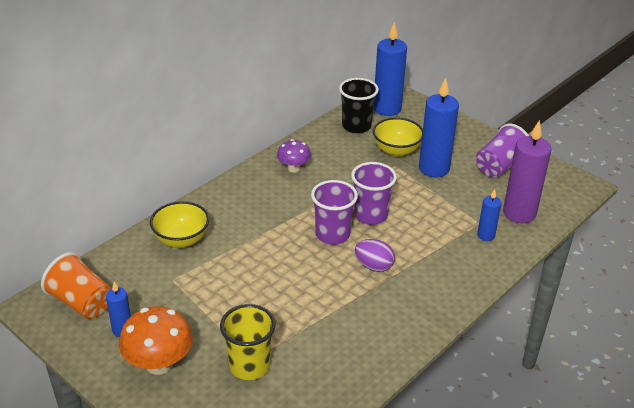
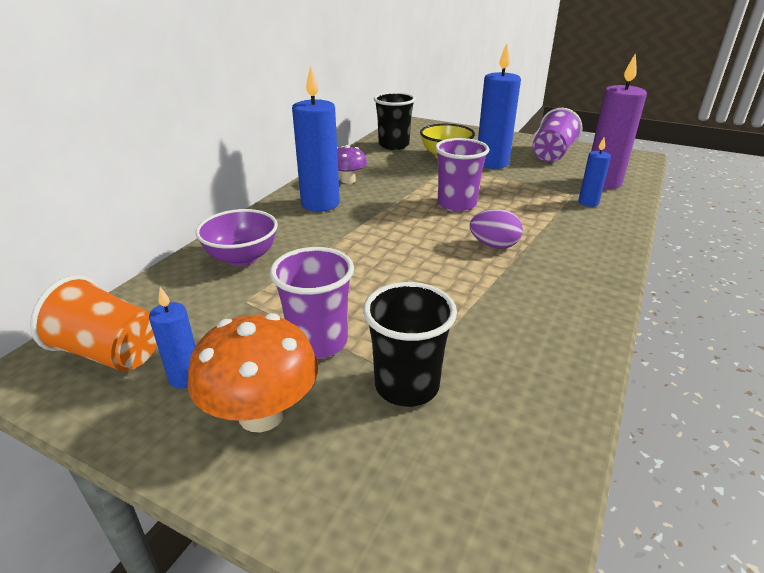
camera: 15 degrees left, 5 degrees down
(181, 240) = (242, 258): yellow bowl -> purple bowl
(249, 366) = (407, 386): yellow cup -> black cup
(332, 235) = (426, 226): purple cup -> purple cup (318, 342)
(387, 109) = (415, 132): blue candle -> blue candle (320, 204)

